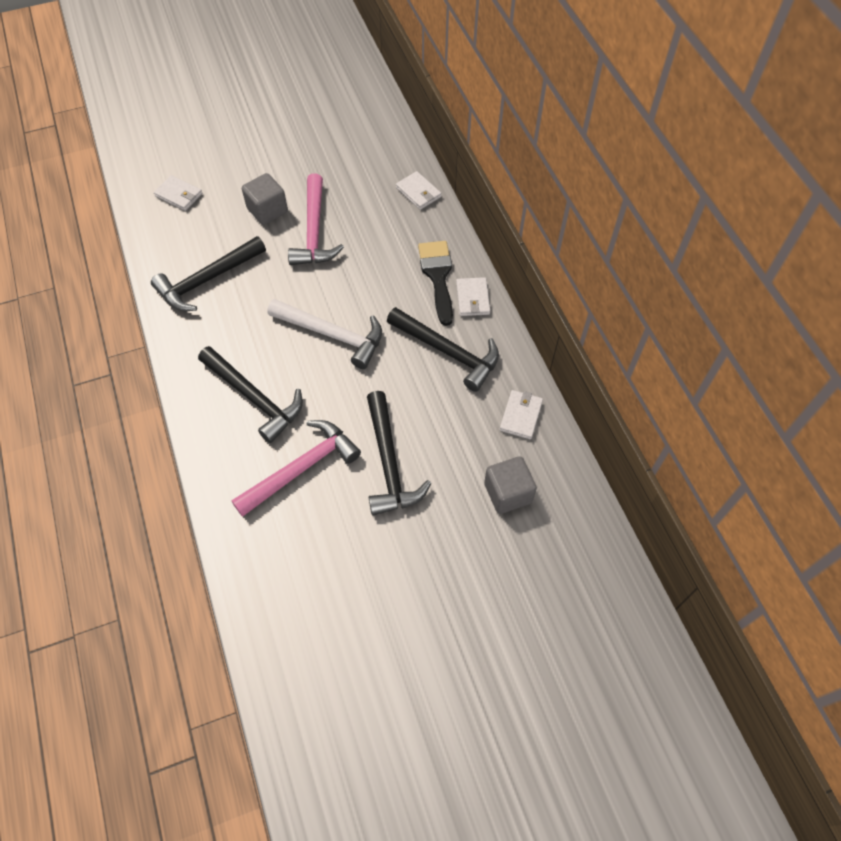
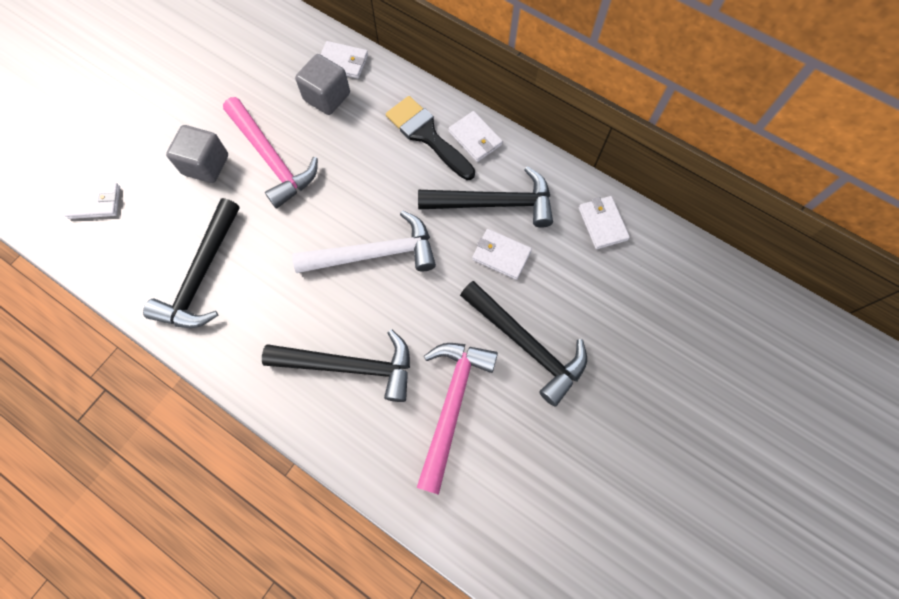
camera: 35 degrees left, 10 degrees up
(423, 391) = (501, 255): none -> white wallet
(508, 493) = (647, 302): grey cube -> grey cube (327, 97)

